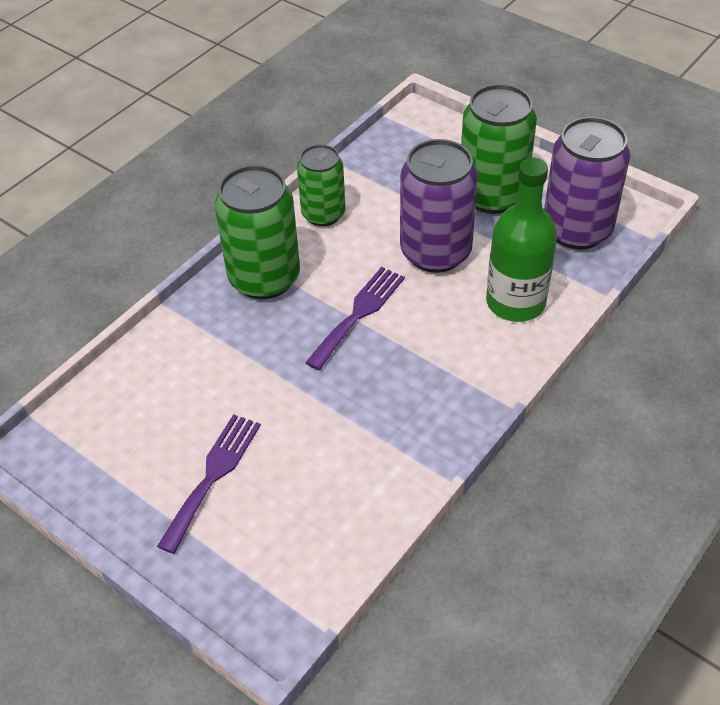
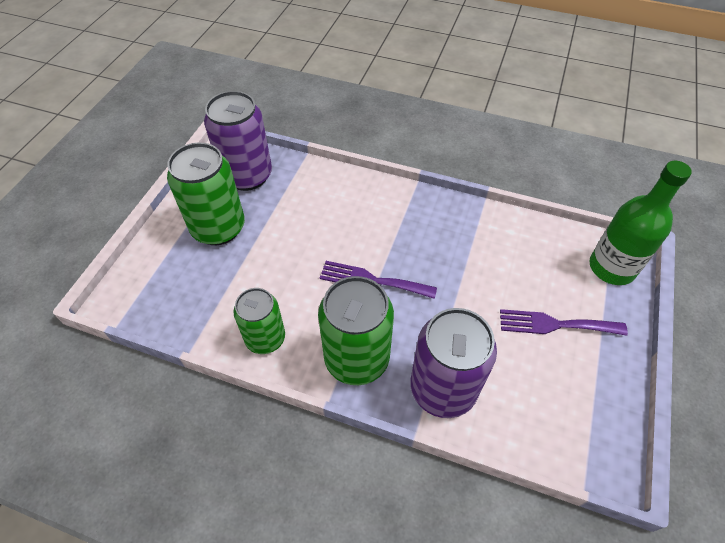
camera: 110 degrees left, 5 degrees up
(435, 252) = (292, 249): purple can -> purple can (443, 389)
(515, 302) = (328, 195): green bottle -> green bottle (611, 268)

